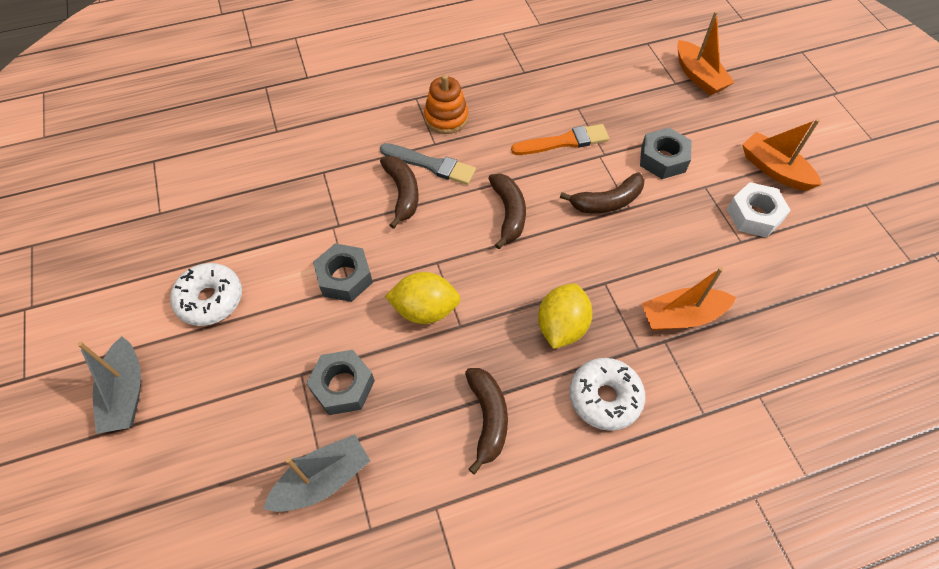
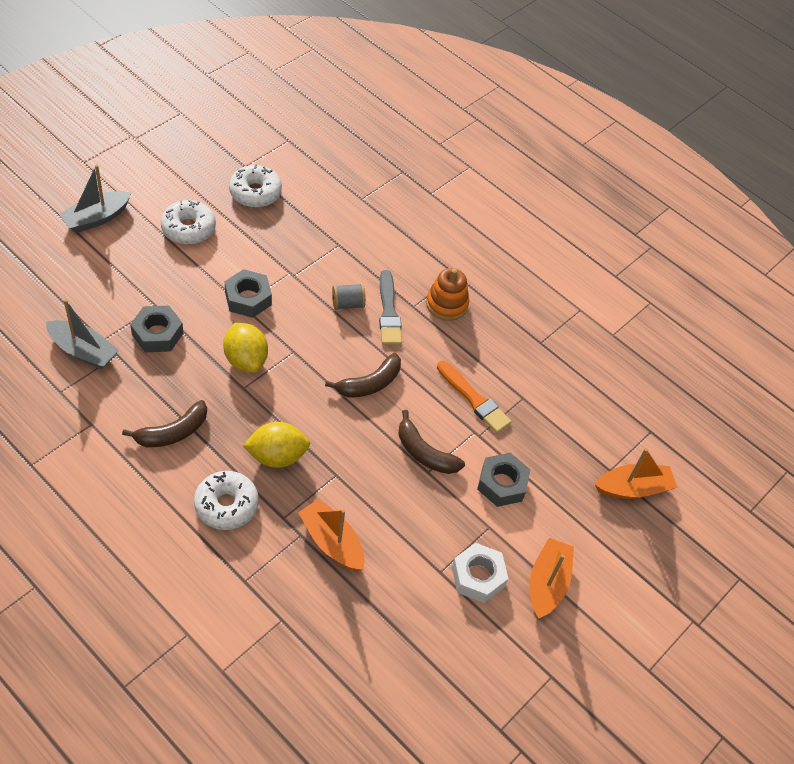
camera: 55 degrees right, 5 degrees down
(204, 217) = (255, 193): none -> white donut
(402, 193) = (347, 304): brown banana -> grey spool
(698, 76) = (633, 488): orange boat -> orange boat turned 135 degrees counterclockwise

